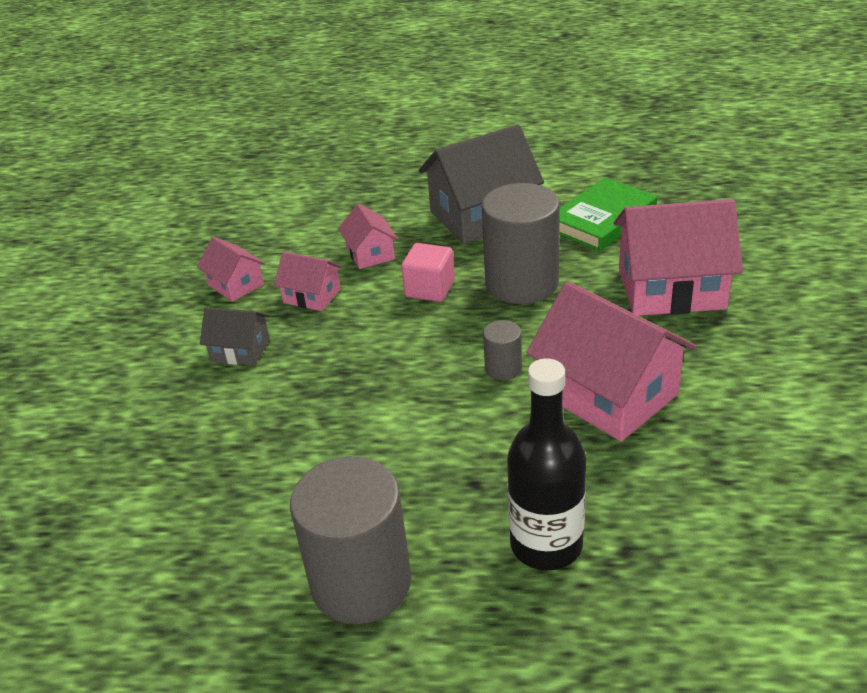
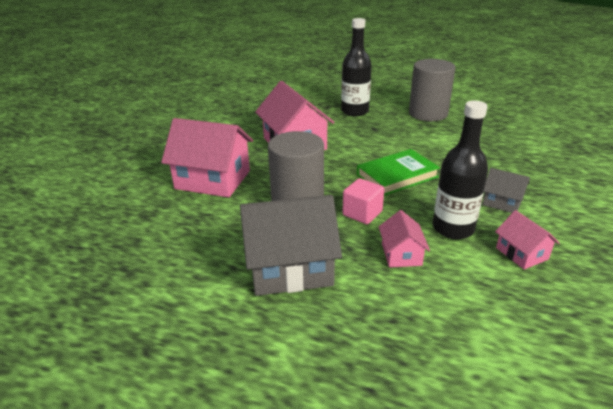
camera: 165 degrees left, 5 degrees down
(312, 296) = (453, 228): pink house -> black bottle
(503, 368) = (338, 162): grey cylinder -> none
(602, 220) = (201, 237): green book -> green book (397, 176)

